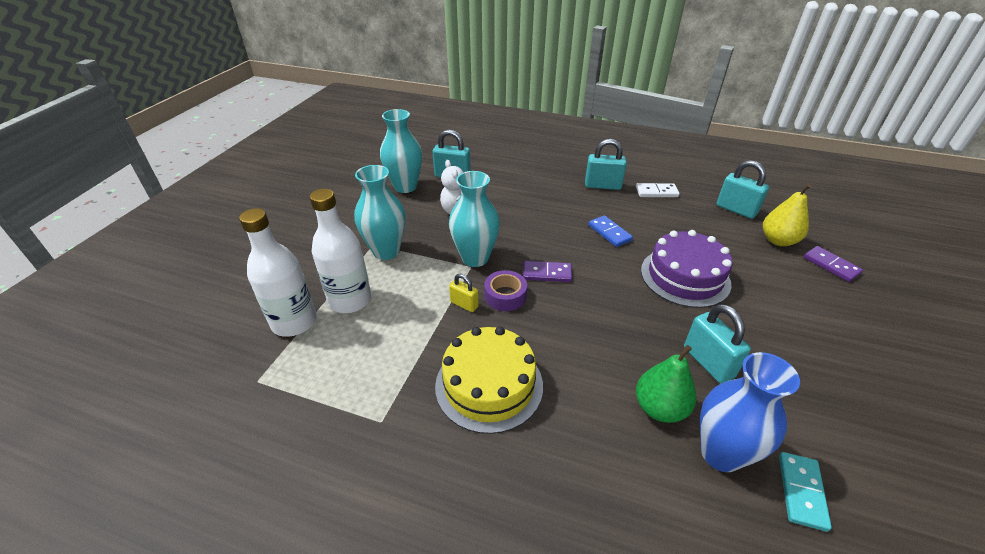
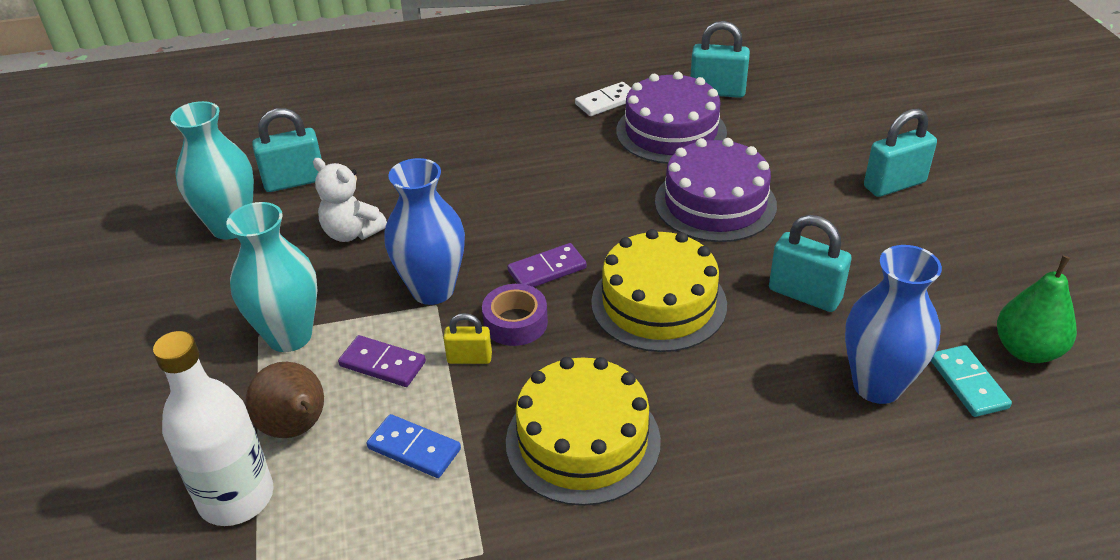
camera: 30 degrees left, 0 degrees up
(350, 300) = (296, 428): white bottle -> brown pear
(475, 258) = (433, 290): turquoise vase -> blue vase
(600, 322) = (658, 303): none -> yellow cake
(602, 186) = (530, 117): turquoise padlock -> turquoise padlock (894, 184)
(609, 233) = (586, 182): blue domino -> blue domino (414, 449)
(659, 408) = (789, 369): green pear -> green pear (1027, 350)
(686, 223) = (671, 131): none -> purple cake
(778, 240) = (787, 115): yellow pear -> none
(831, 265) = (858, 125): purple domino -> purple domino (382, 364)

